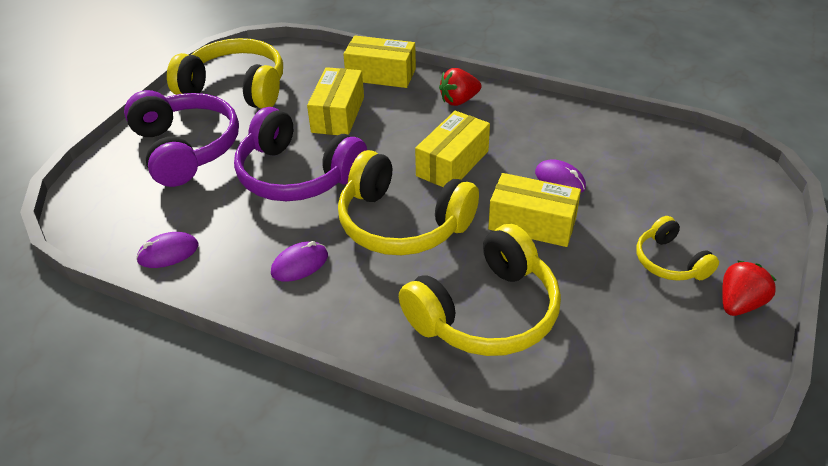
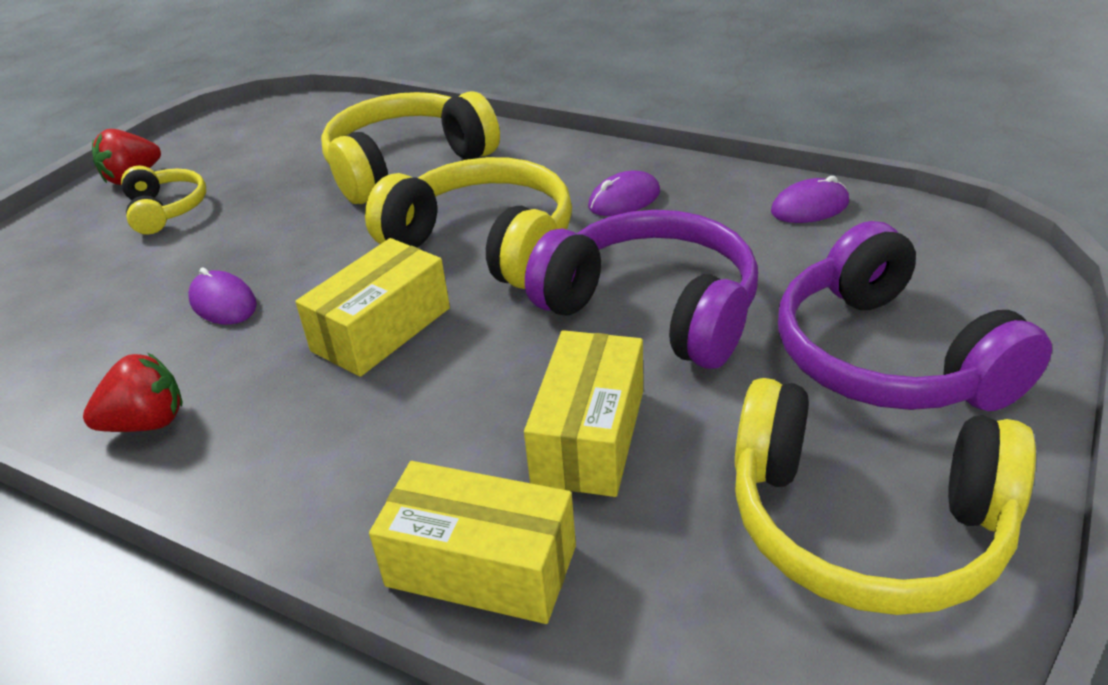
camera: 175 degrees left, 5 degrees down
(459, 101) = (314, 471): red strawberry -> red strawberry (147, 423)
(532, 223) = (304, 246): yellow box -> none

